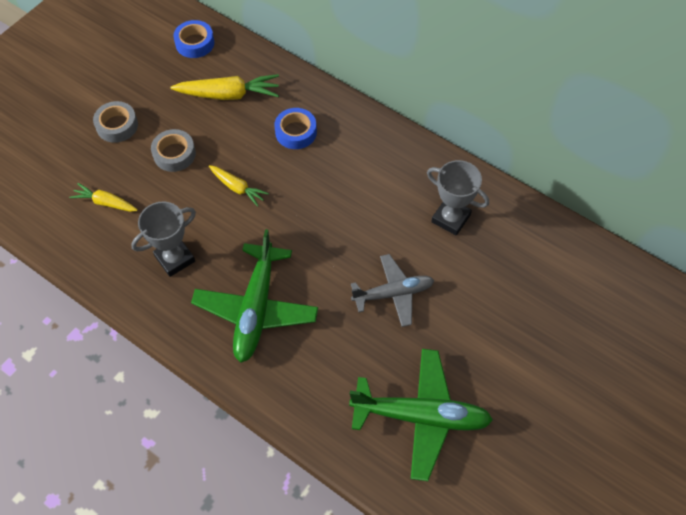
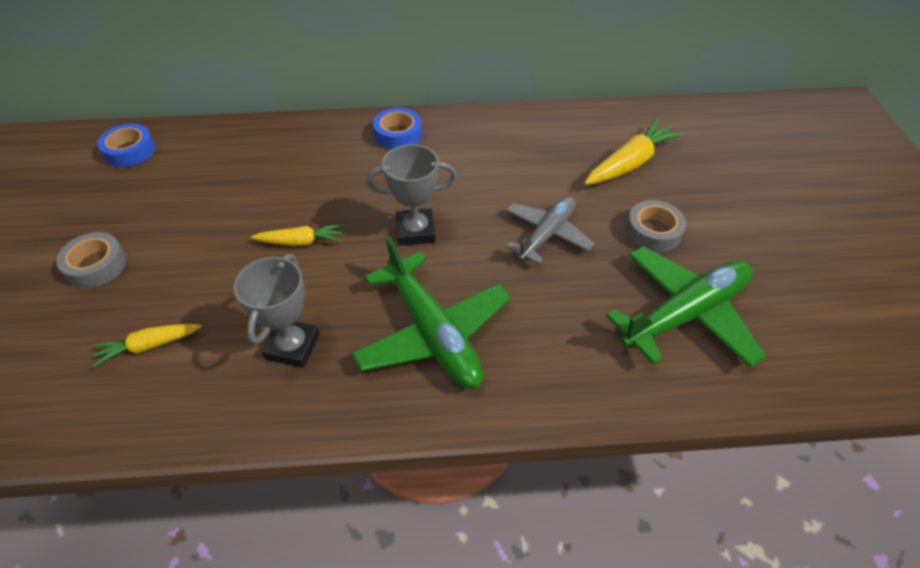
camera: 40 degrees left, 10 degrees down
(174, 154) = (196, 252): grey tape -> grey tape (653, 231)
(229, 95) = (212, 172): yellow carrot -> yellow carrot (630, 163)
(296, 132) = (316, 166): blue tape -> blue tape (398, 134)
(450, 218) = (528, 152): grey trophy -> grey trophy (415, 231)

